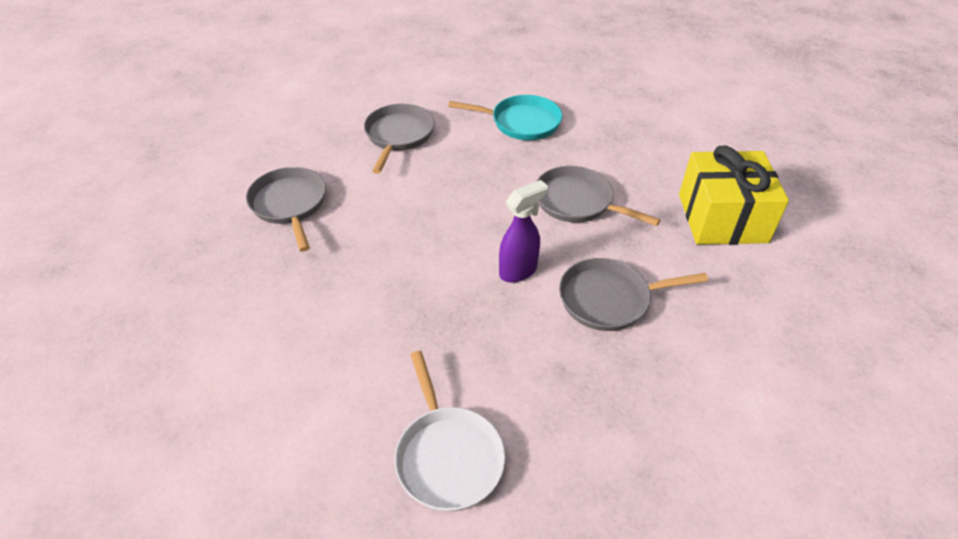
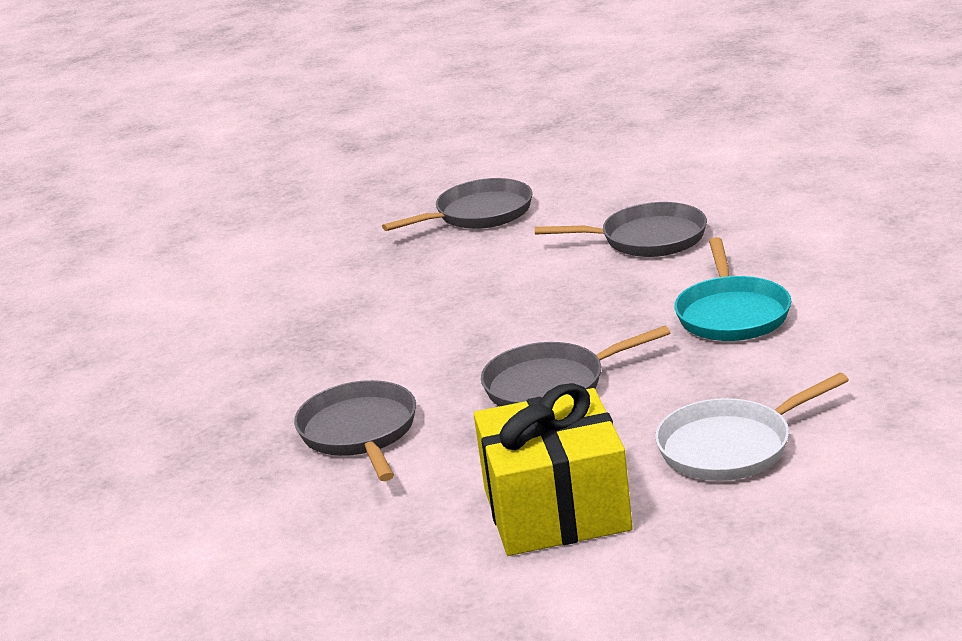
camera: 85 degrees right, 20 degrees down
(448, 456) = (135, 372): white pan -> white pan (731, 446)
(518, 271) = (399, 365): purple spray bottle -> none
(577, 202) = (551, 385): grey pan -> grey pan turned 135 degrees counterclockwise

